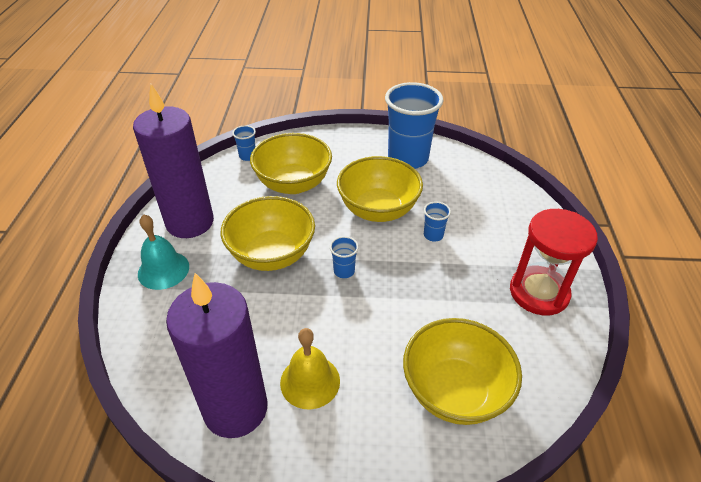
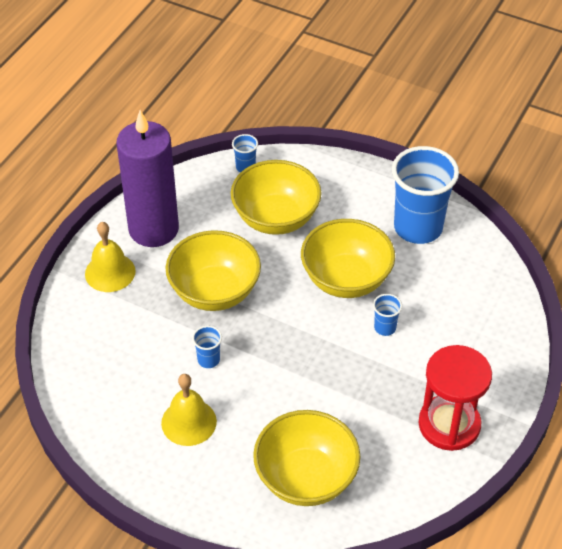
camera: 25 degrees right, 5 degrees up
(163, 270) = (110, 272): turquoise bell -> yellow bell
(235, 409) = (119, 420): purple candle -> none
(344, 271) = (273, 333): blue cup -> blue cup (208, 360)

